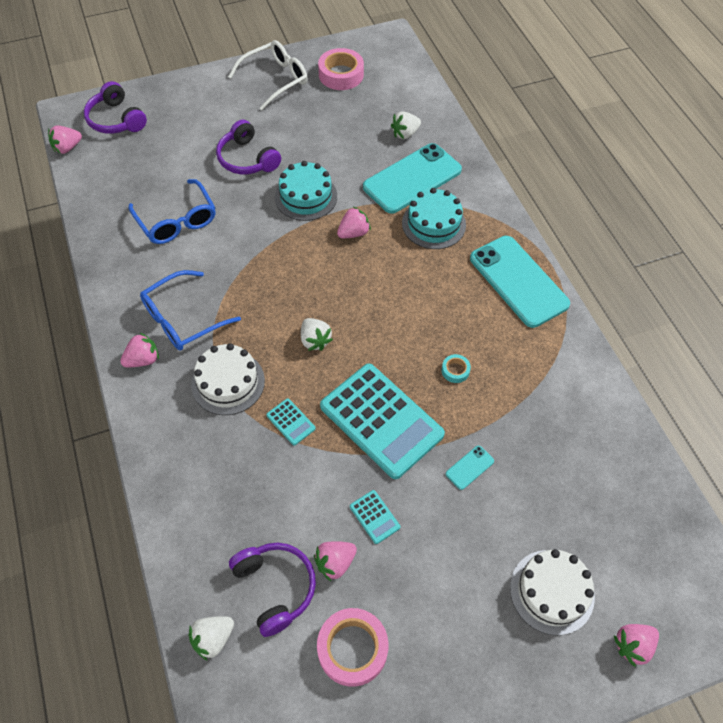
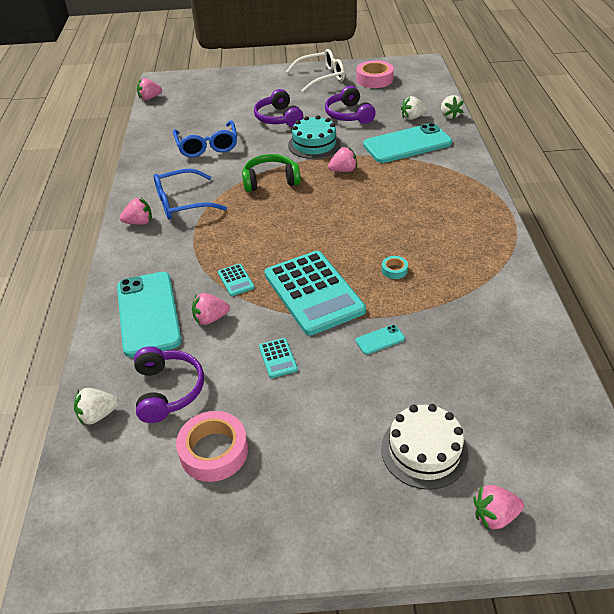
camera: 20 degrees right, 15 degrees down
(116, 120) = (192, 87): purple headphones -> purple headphones (349, 115)
(228, 382) = (197, 246): white cake -> none
(275, 264) = (270, 180): none -> green headphones
(315, 340) = (280, 231): white strawberry -> white strawberry (449, 115)
(335, 563) = (228, 384): pink strawberry -> pink strawberry (210, 319)
(433, 224) = (414, 173): turquoise cake -> none
(518, 281) = (476, 219): turquoise phone -> turquoise phone (148, 313)

